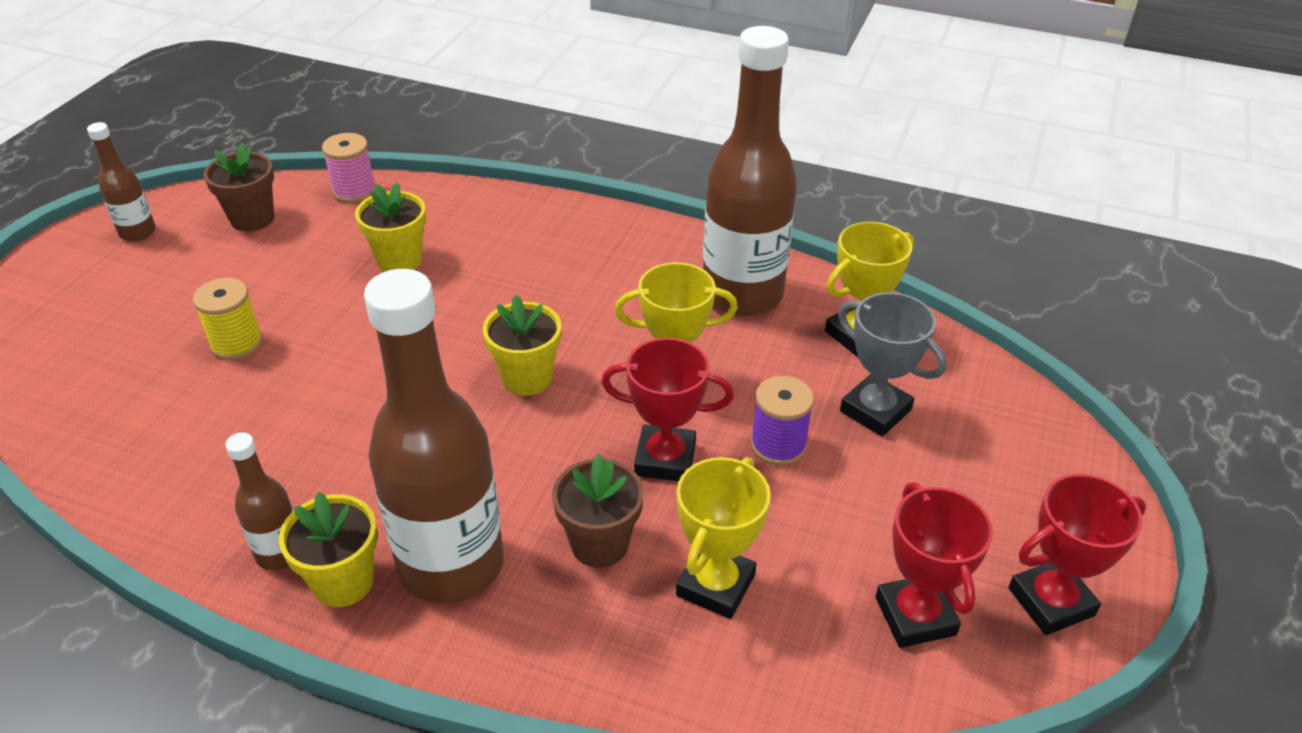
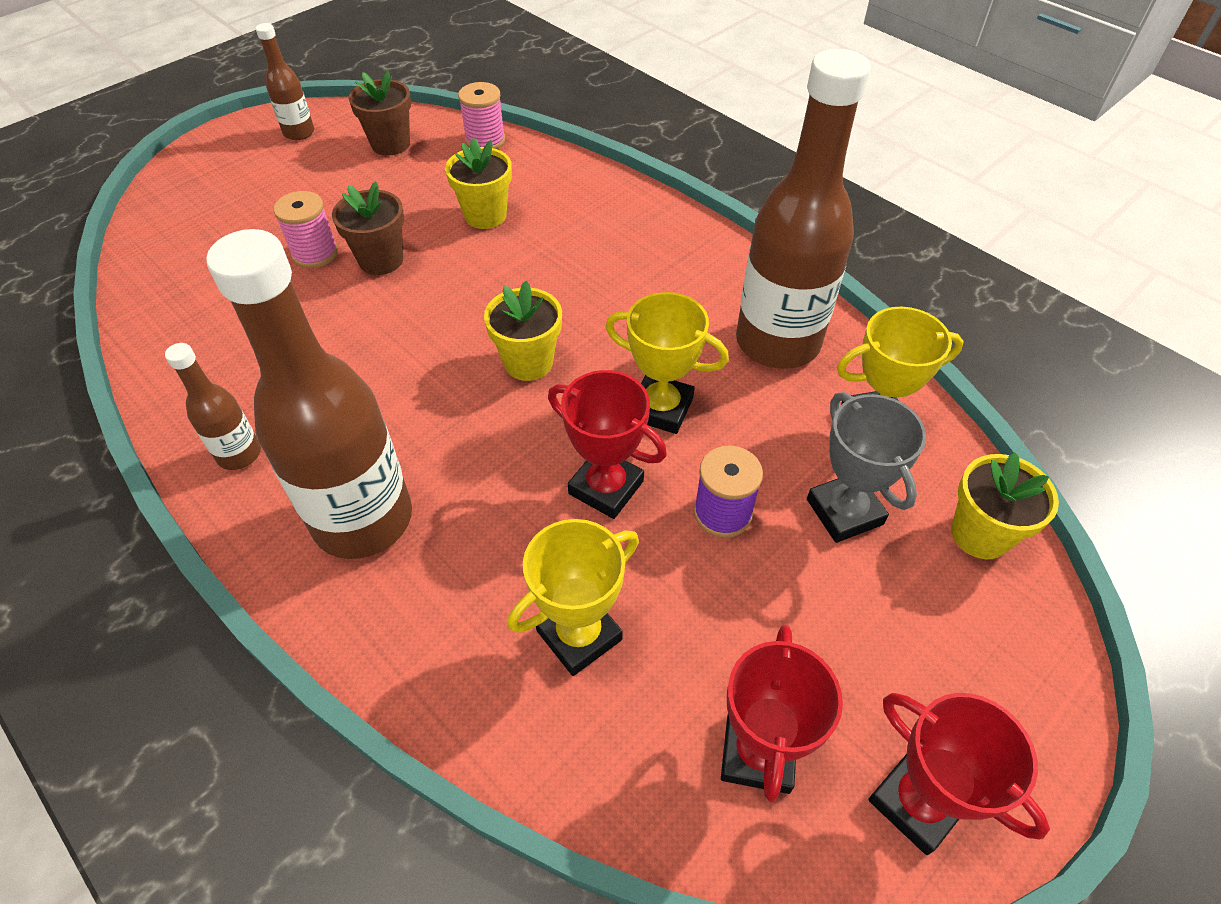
camera: 25 degrees right, 10 degrees up
(237, 343) = (315, 253): yellow spool -> pink spool
(343, 582) = (271, 500): yellow flower pot -> yellow flower pot (980, 534)
(599, 544) = (498, 549): brown flower pot -> brown flower pot (381, 260)
(1051, 602) = (917, 802): red trophy -> red trophy turned 45 degrees clockwise

